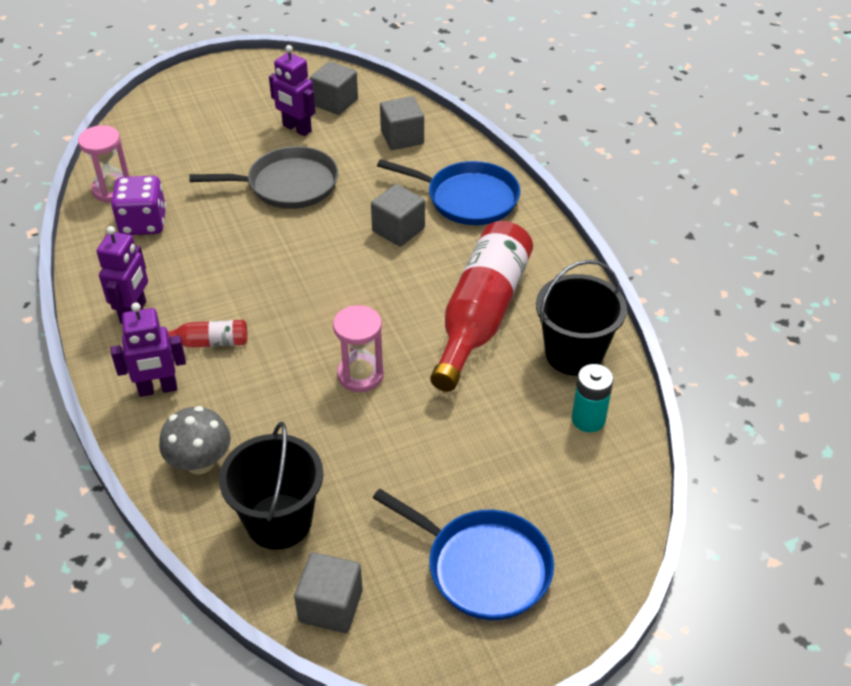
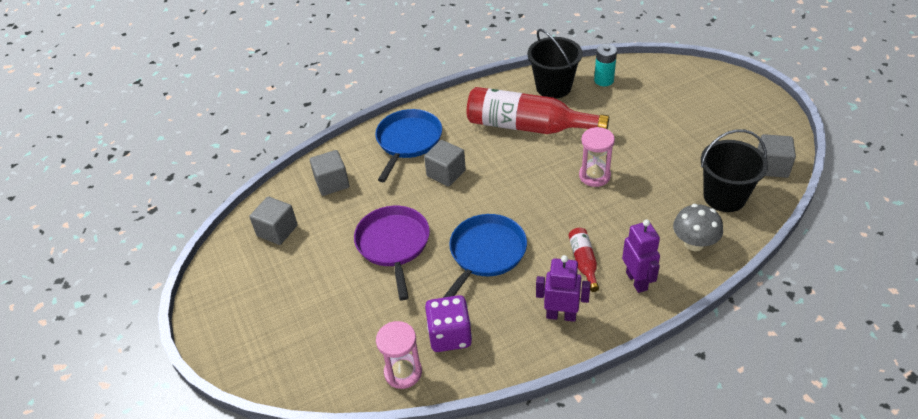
camera: 90 degrees left, 0 degrees up
(288, 185) = (393, 244): grey pan -> purple pan
(297, 129) = (314, 251): purple robot -> none
(483, 567) = (720, 112): blue pan -> blue pan (485, 253)

